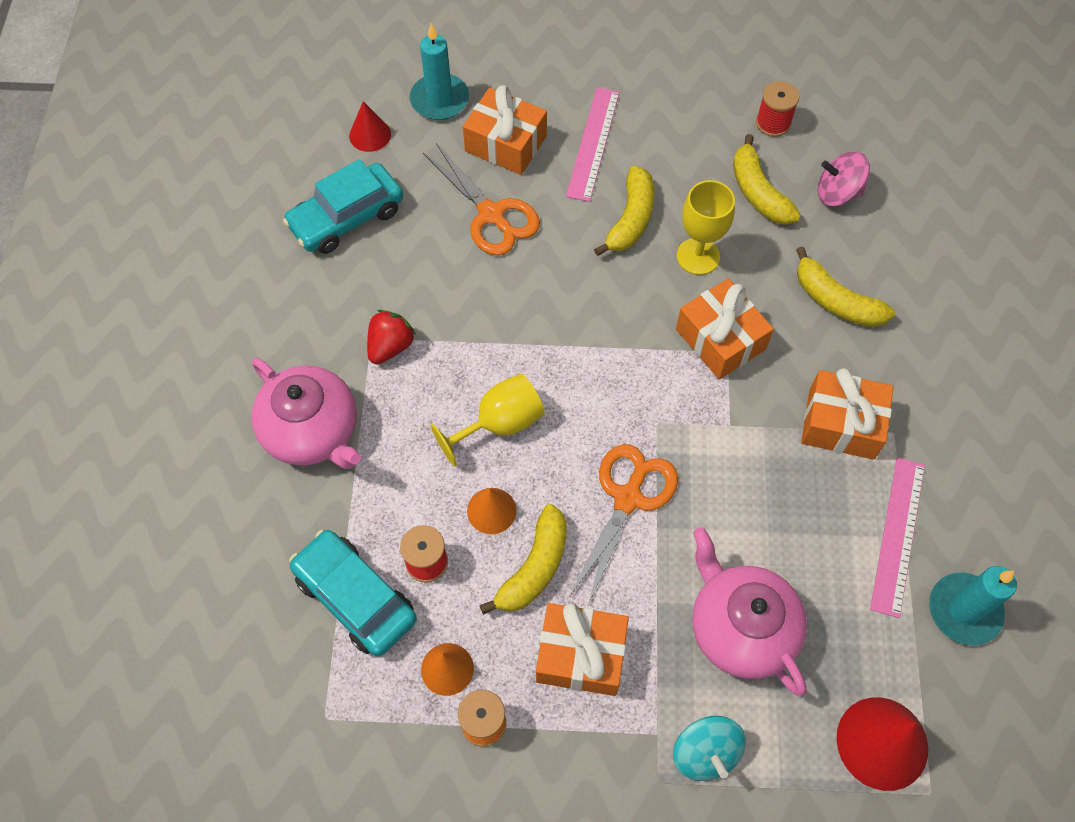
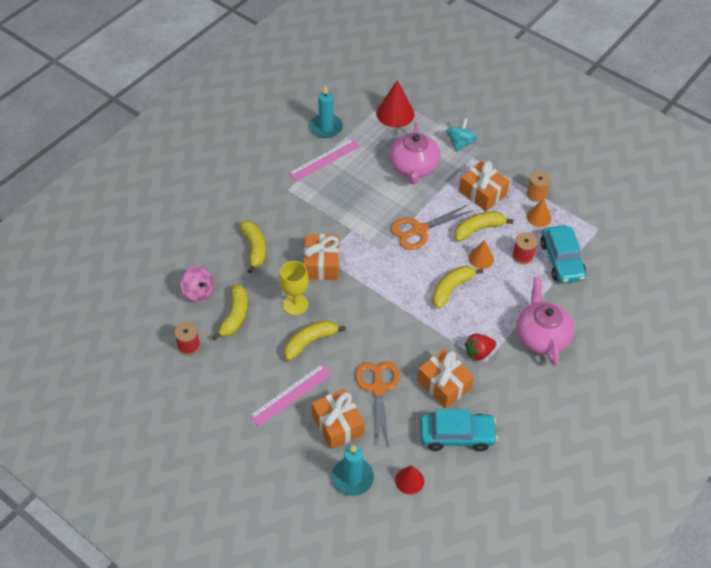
camera: 145 degrees left, 10 degrees down
(500, 424) = (451, 289): yellow goblet -> yellow banana
(841, 424) = (305, 204): orange gift -> orange gift (444, 384)

